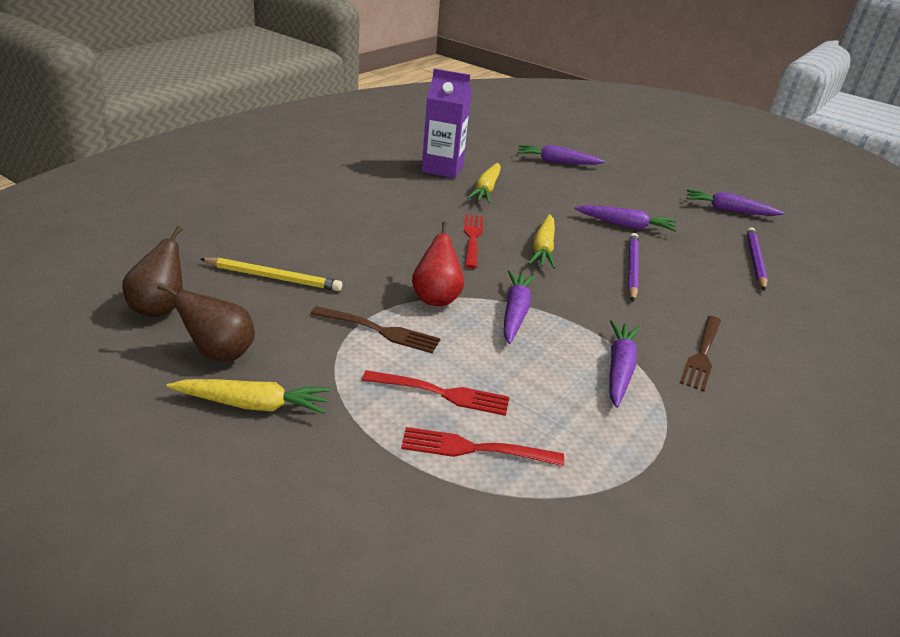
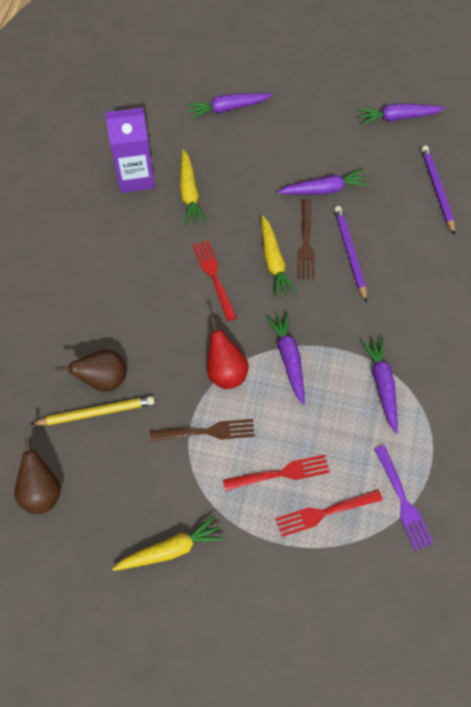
camera: 20 degrees left, 30 degrees up
(220, 353) = (116, 514): brown pear -> brown pear (103, 379)
(593, 480) = (403, 500): none -> purple fork
(702, 354) = (431, 338): brown fork -> brown fork (305, 242)

